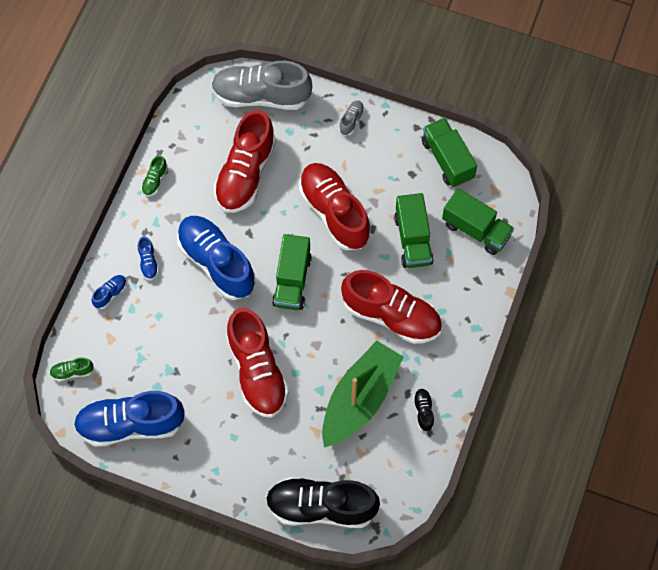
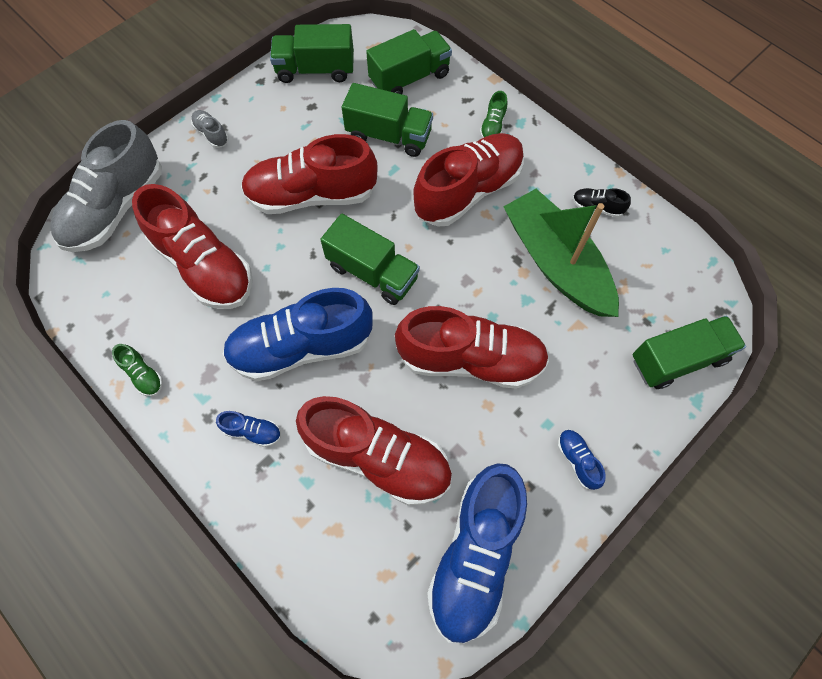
camera: 65 degrees left, 0 degrees up
(72, 372) = (358, 608): green shoe -> green shoe (492, 126)
(110, 294) = (269, 502): blue shoe -> blue shoe (577, 460)
(165, 342) = (378, 457): none -> red shoe
(321, 507) = (677, 359): black shoe -> green truck

